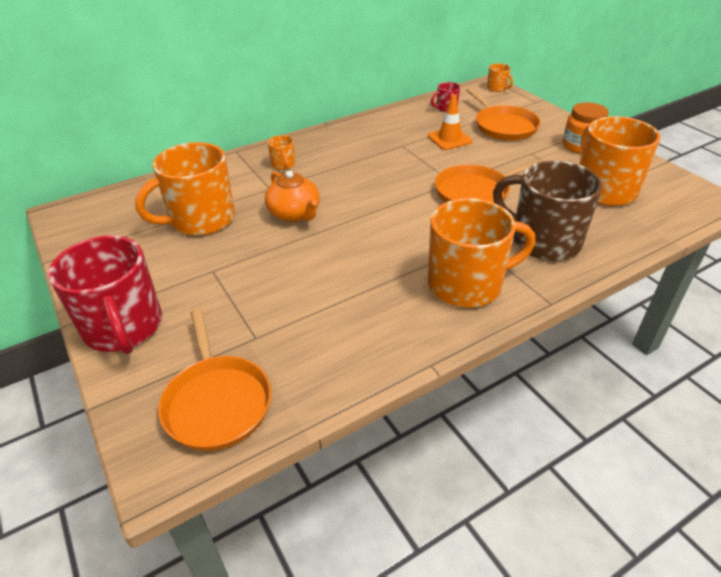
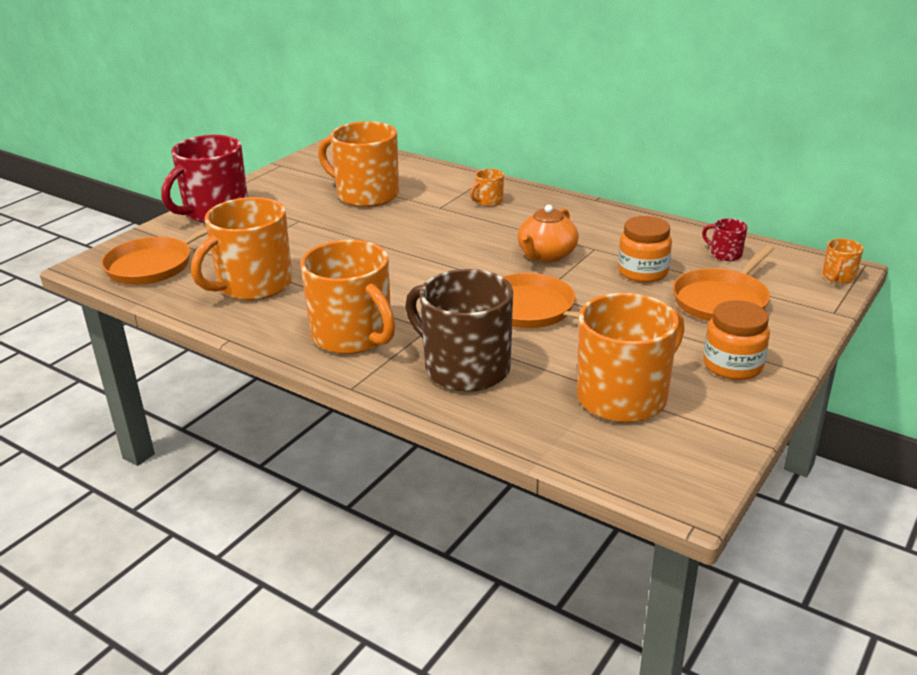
camera: 65 degrees right, 10 degrees down
(295, 214) = (407, 229): orange teapot -> orange teapot (546, 255)
(329, 328) = (253, 285): none -> orange mug
(449, 139) = (642, 272): orange traffic cone -> orange jar
(543, 240) = (465, 368): brown mug -> brown mug turned 60 degrees counterclockwise

